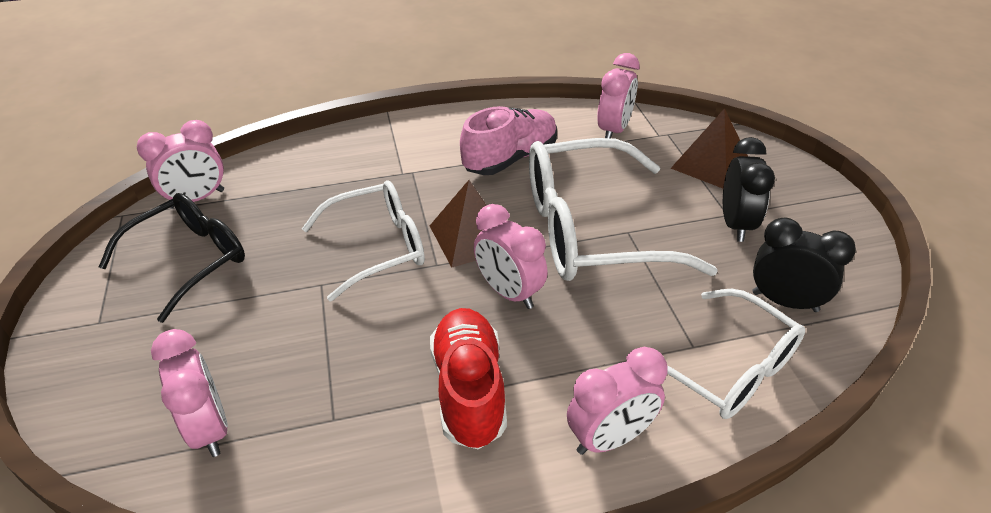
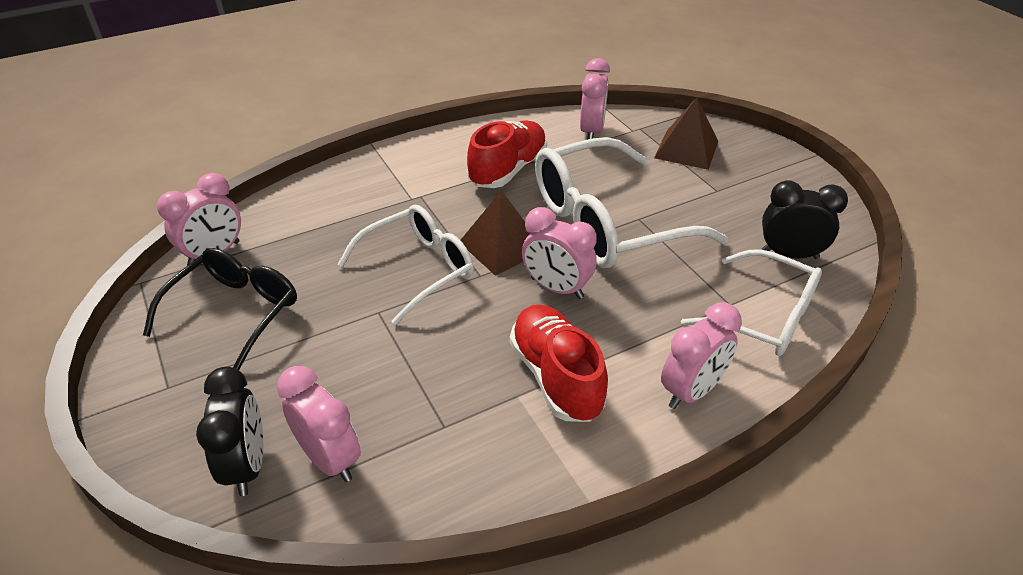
camera: 15 degrees left, 0 degrees up
(510, 158) = (508, 170): pink shoe -> red shoe
(735, 224) = (727, 198): black clock -> black clock (247, 465)

